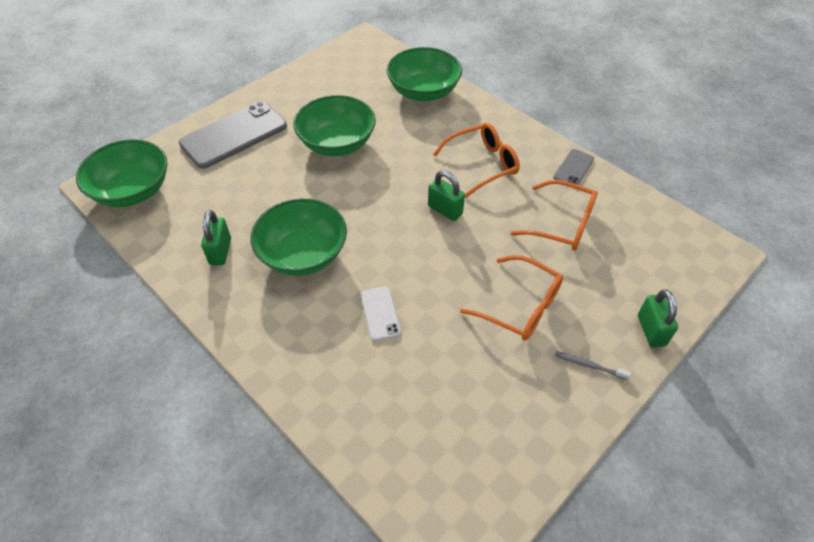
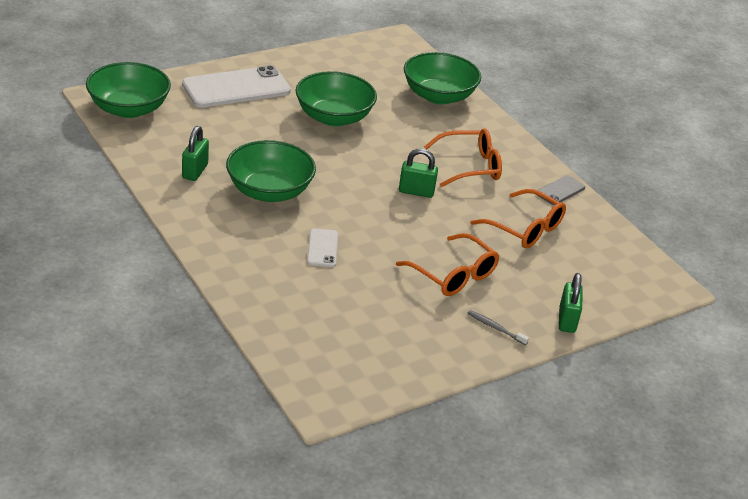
camera: 10 degrees right, 15 degrees down
(234, 135) = (236, 88): grey phone -> white phone
(445, 210) = (416, 191): green padlock -> green padlock turned 45 degrees counterclockwise

